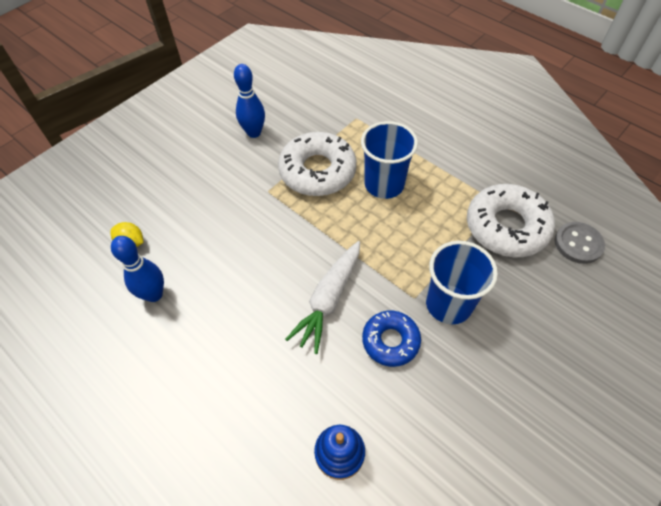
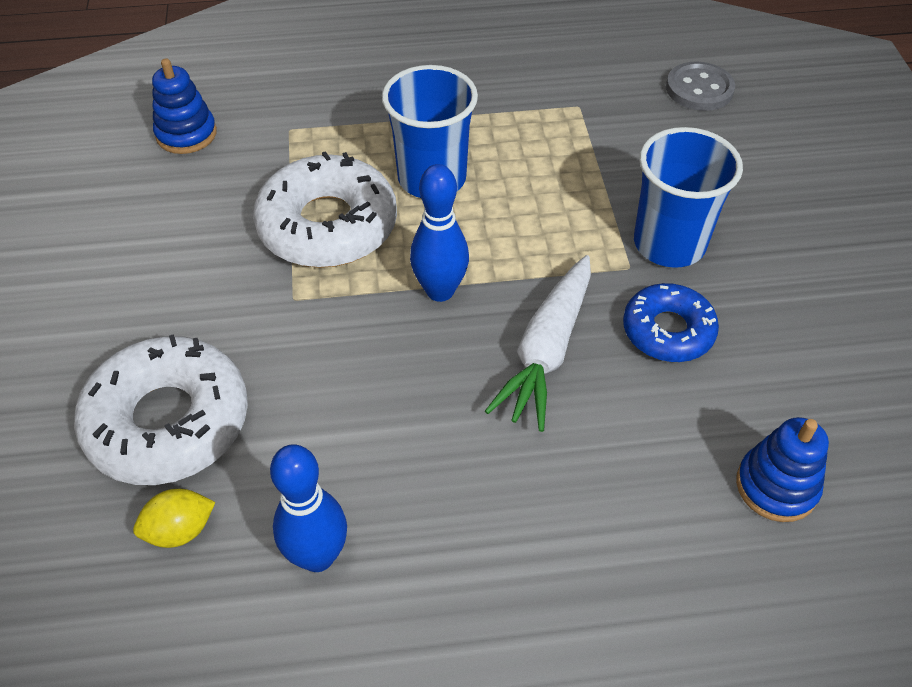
camera: 50 degrees left, 5 degrees down
(254, 133) = (165, 245): blue bowling pin -> blue bowling pin (440, 291)
(316, 91) = (186, 134): none -> blue stacking toy
(329, 299) = (546, 350): white carrot -> white carrot turned 45 degrees clockwise
(506, 227) = (618, 123): white donut -> white donut (168, 421)

